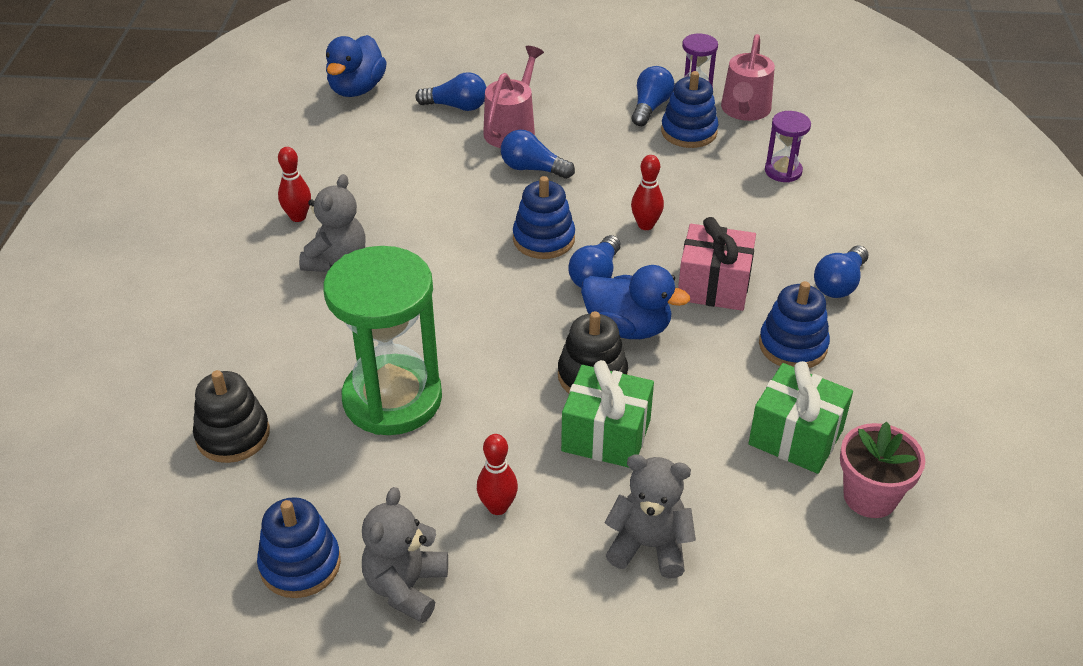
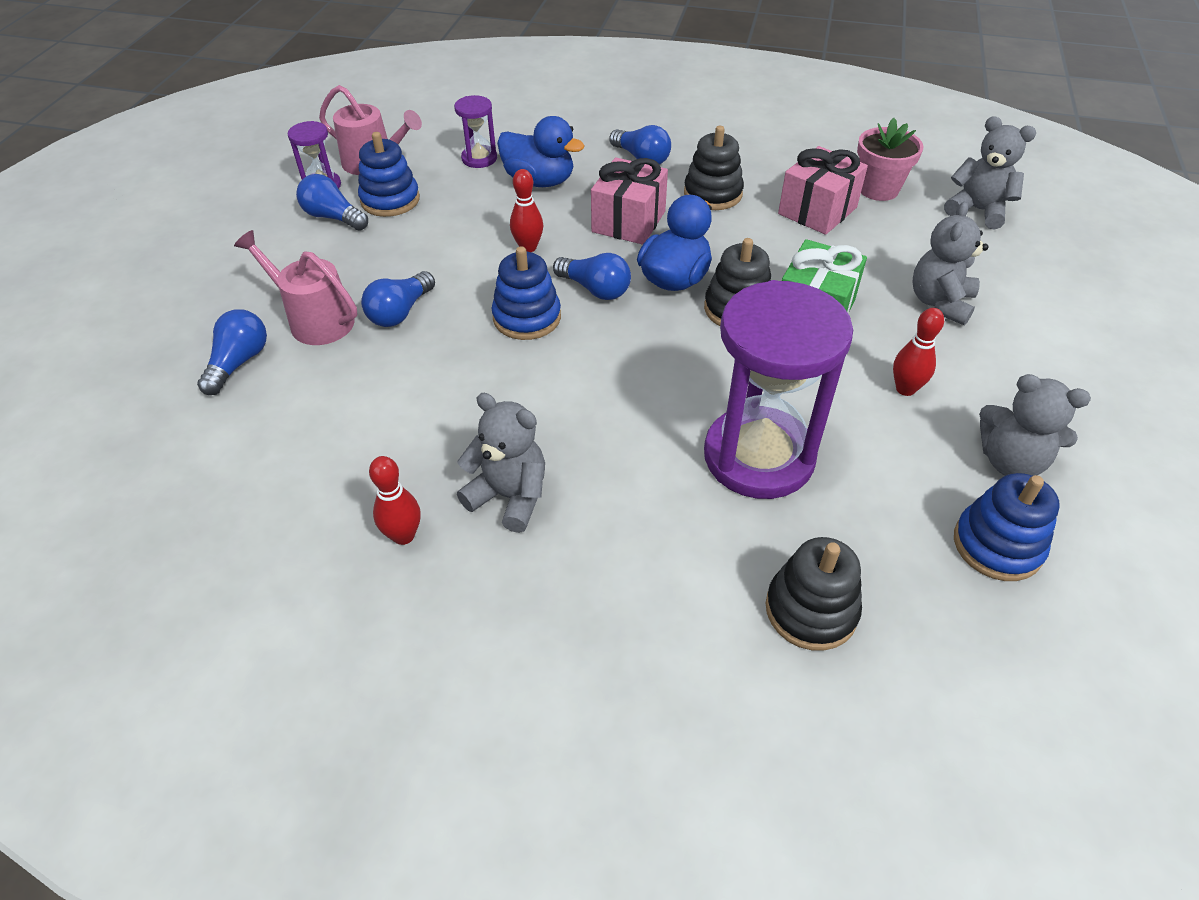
camera: 80 degrees left, 5 degrees up
(357, 89) = (131, 459): blue duck -> blue duck (539, 181)
(392, 399) = (758, 456): green hourglass -> purple hourglass
(792, 345) = (713, 194): blue stacking toy -> black stacking toy
(796, 437) = (817, 211): green gift -> pink gift
(863, 602) = (977, 210): none -> grey teddy bear

